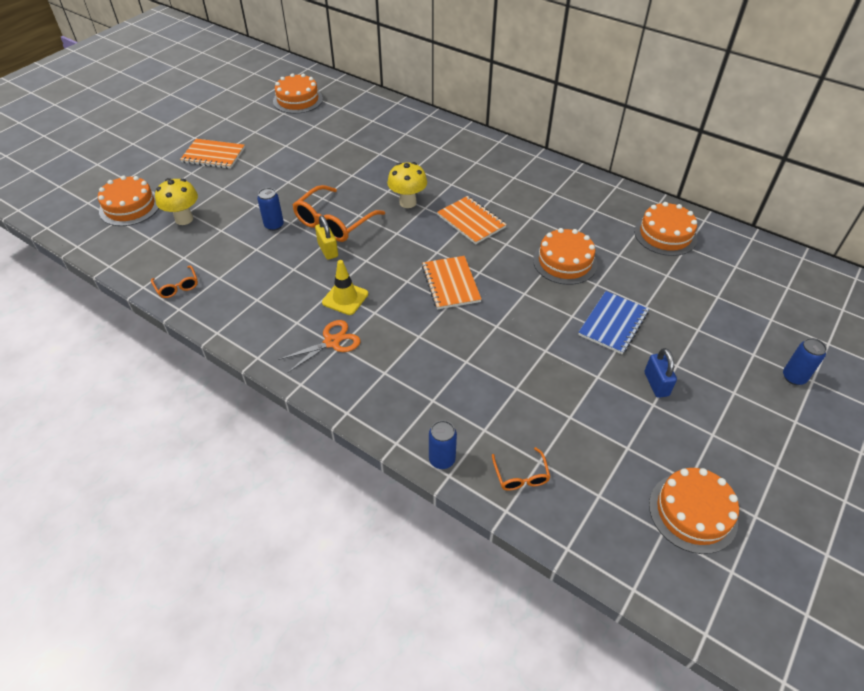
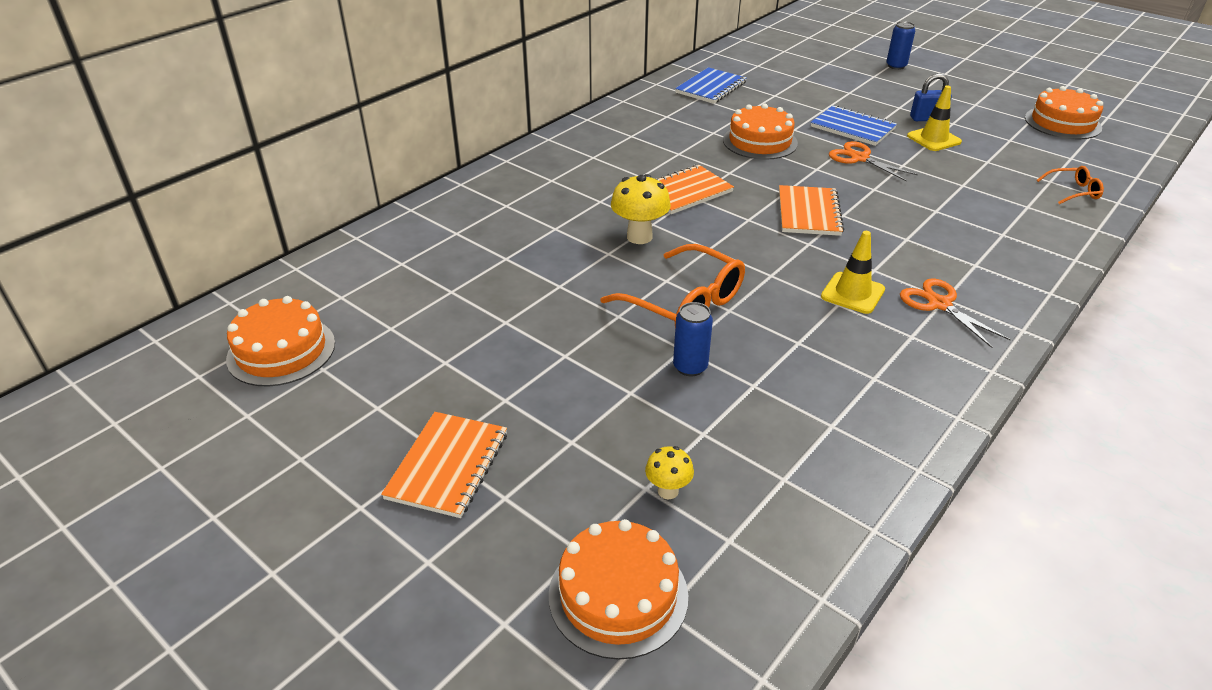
camera: 85 degrees left, 10 degrees down
(177, 286) = (863, 478): orange glasses -> none
(184, 219) = (668, 491): yellow mushroom -> yellow mushroom, size x0.57
(328, 250) = (751, 309): yellow padlock -> none
(442, 459) = (1080, 232): blue can -> none
(450, 284) = (809, 213): orange notebook -> orange notebook turned 75 degrees counterclockwise
(550, 322) = (859, 158): none -> orange scissors
(608, 382) = (933, 139): none -> yellow traffic cone
(665, 235) = (711, 87): orange cake -> blue notebook

